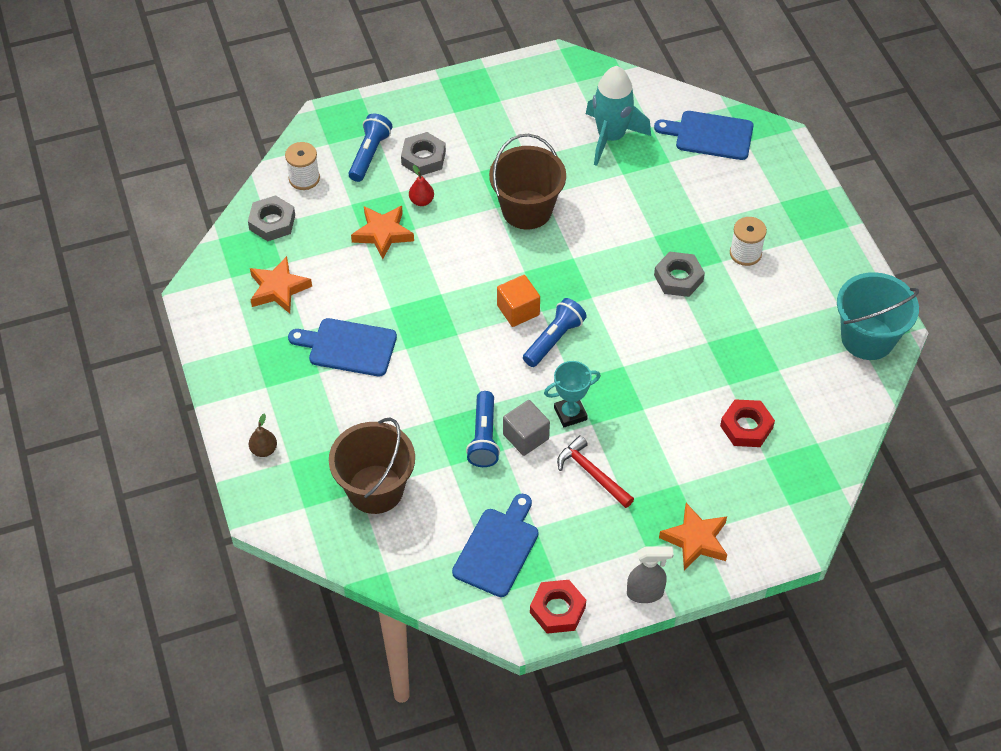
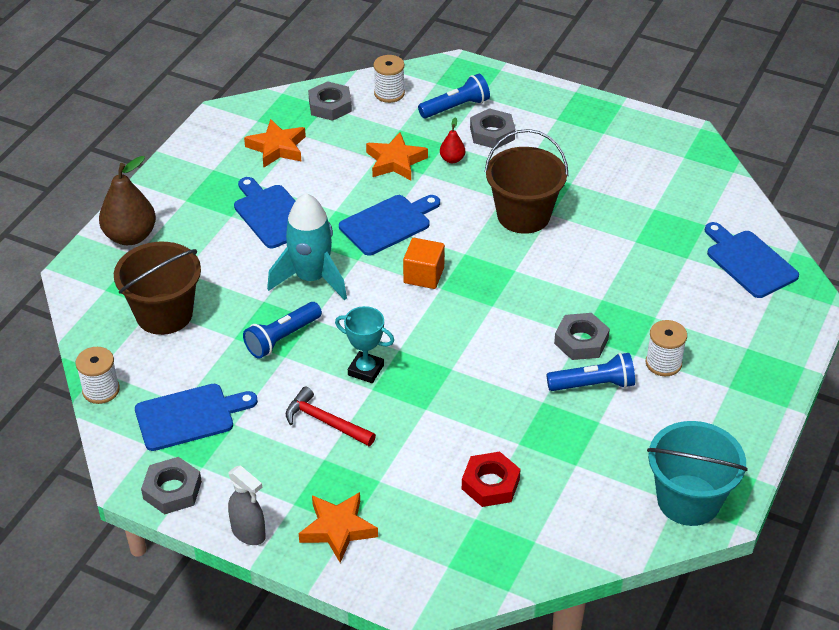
camera: 45 degrees right, 10 degrees down
(264, 450) = (130, 236): brown pear -> brown pear, size x2.04
(409, 584) = (101, 390): none -> white spool
(442, 289) = (388, 224): none -> blue cutting board
(526, 437) = (312, 360): grey cube -> none
(554, 339) = (423, 313): blue flashlight -> blue flashlight (593, 385)
(557, 610) = (172, 490): red nut -> grey nut
(592, 473) = (325, 421): red hammer -> red hammer turned 60 degrees counterclockwise
(611, 137) = (660, 211): turquoise rocket -> turquoise rocket (311, 278)

